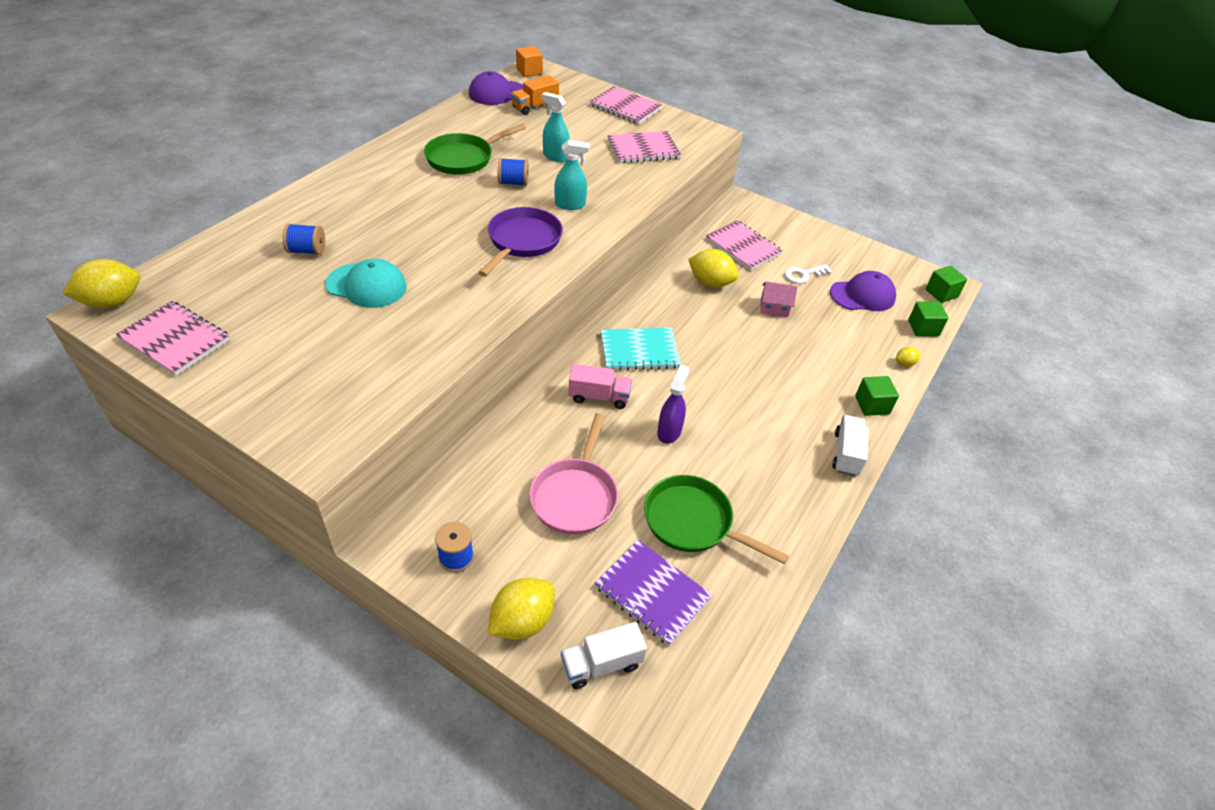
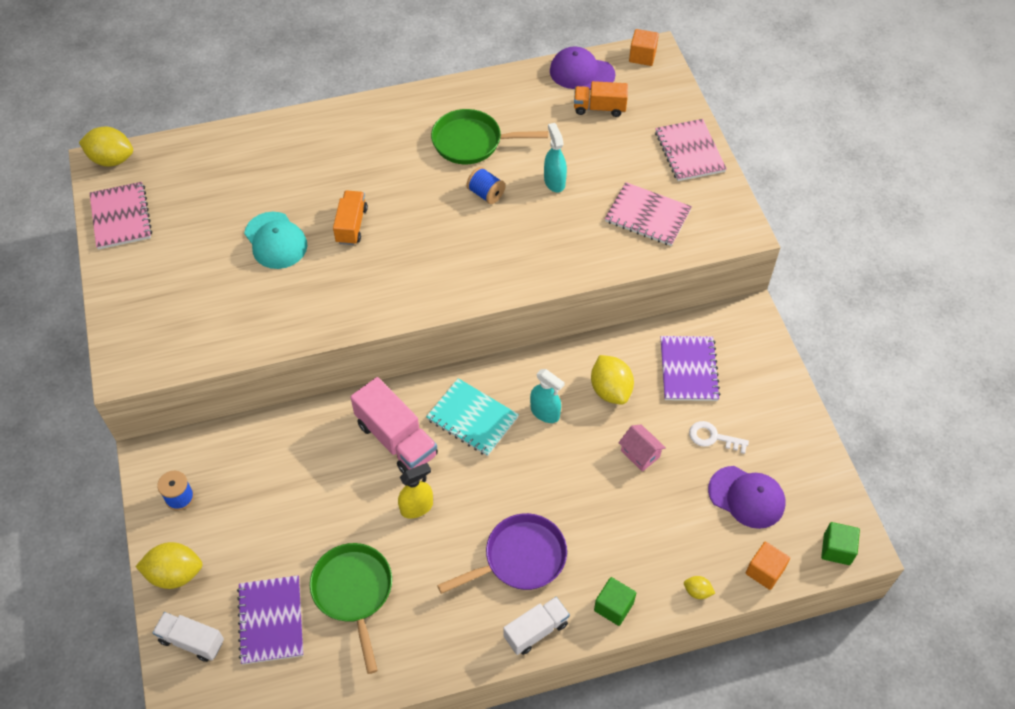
camera: 45 degrees right, 10 degrees up
(307, 251) = (266, 181): blue spool -> none
(425, 246) = (351, 225): none -> orange truck
(522, 241) = (429, 264): purple pan -> purple pan (520, 558)
(570, 204) = (509, 246): turquoise spray bottle -> turquoise spray bottle (545, 412)
(575, 496) = (296, 509): pink pan -> none
(599, 397) = (396, 439): pink truck -> pink truck, size x1.58
(669, 431) = (417, 507): purple spray bottle -> yellow spray bottle
(743, 247) = (688, 370): pink notebook -> purple notebook
(923, 328) = (764, 571): green cube -> orange cube

